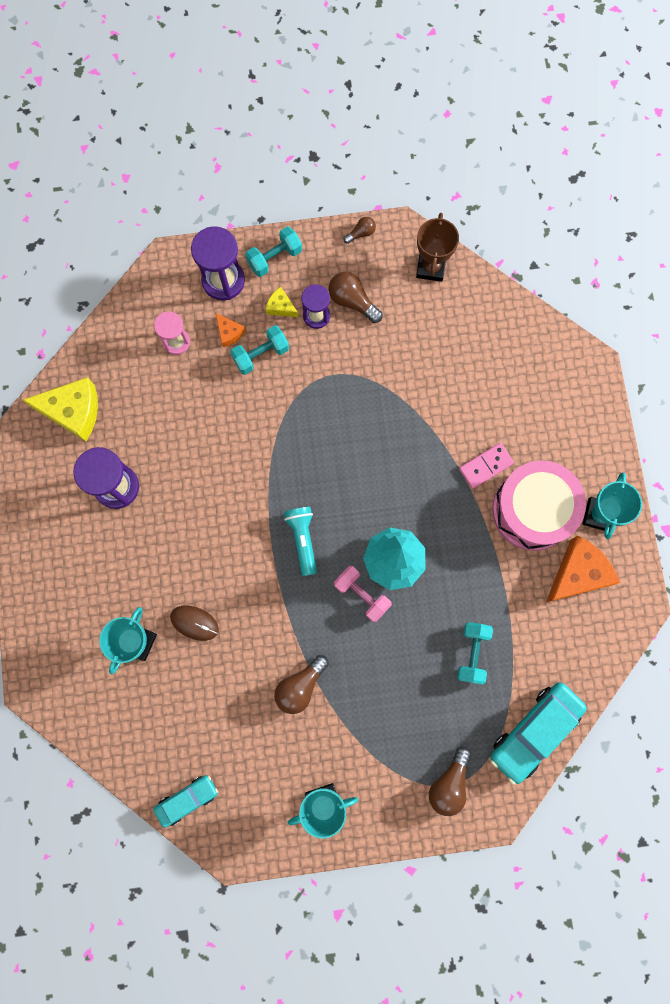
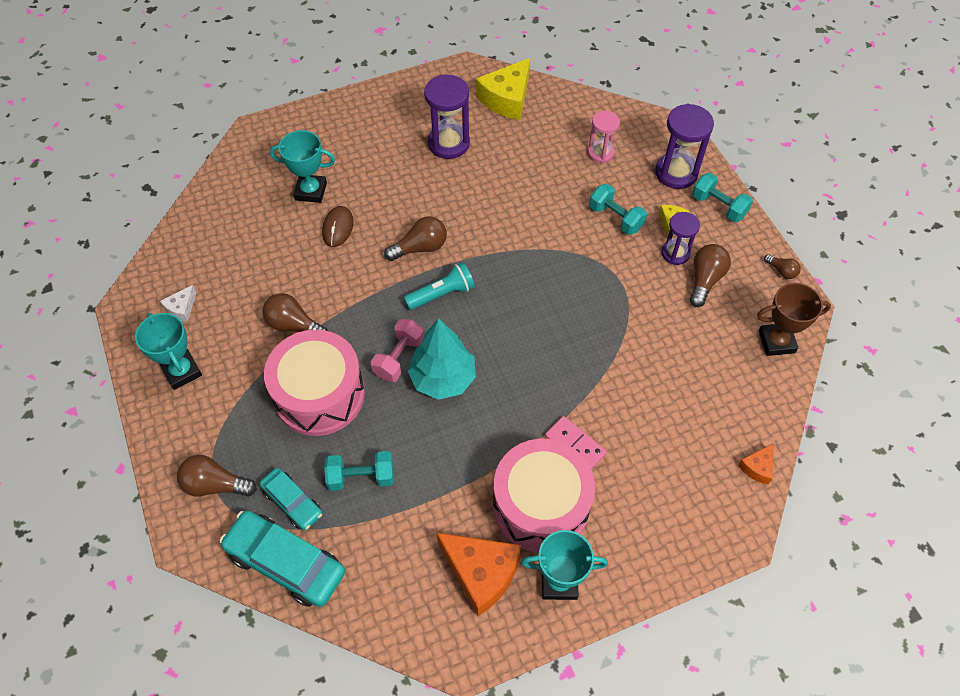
camera: 75 degrees right, 20 degrees down
(73, 411) = (507, 99): yellow cheese -> yellow cheese turned 45 degrees clockwise
(187, 799) = (172, 261): turquoise car -> turquoise car (292, 502)
(229, 333) = (626, 189): orange cheese -> orange cheese (757, 467)
(243, 547) = (420, 248): none -> brown light bulb
(250, 795) = (181, 308): none -> white cheese
(382, 675) = (319, 395): none -> pink drum

